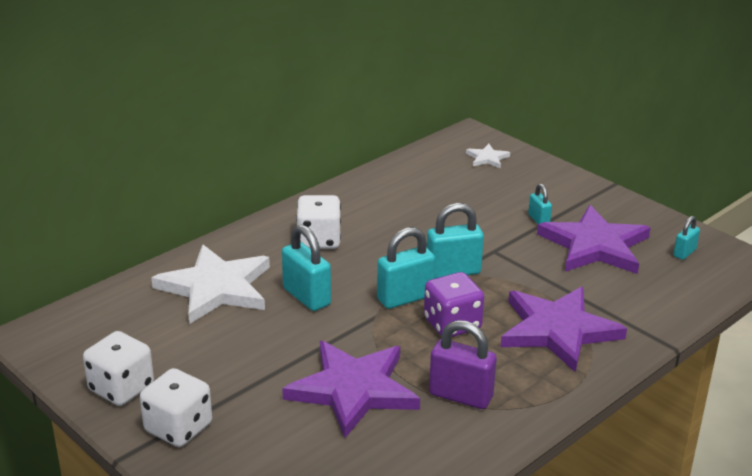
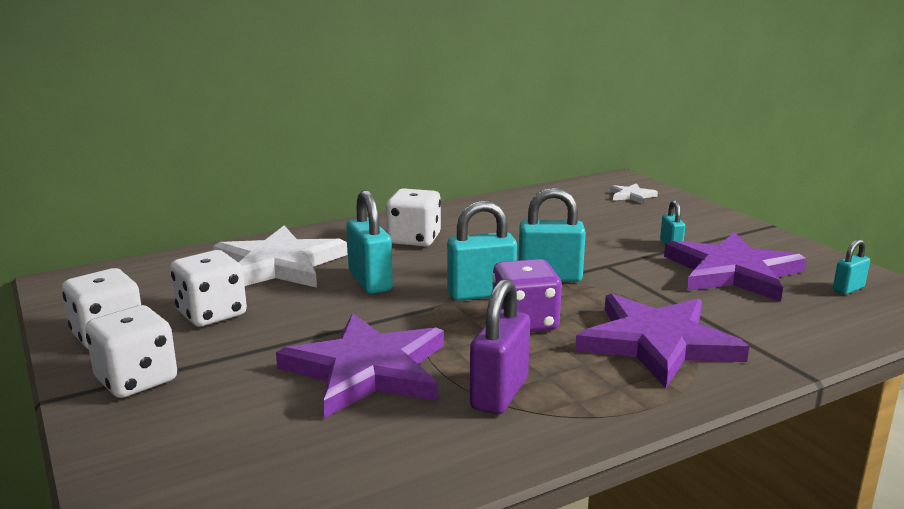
camera: 15 degrees right, 10 degrees down
(193, 352) = (211, 314): none -> white dice
(460, 396) = (499, 393): purple padlock -> purple padlock turned 75 degrees clockwise

